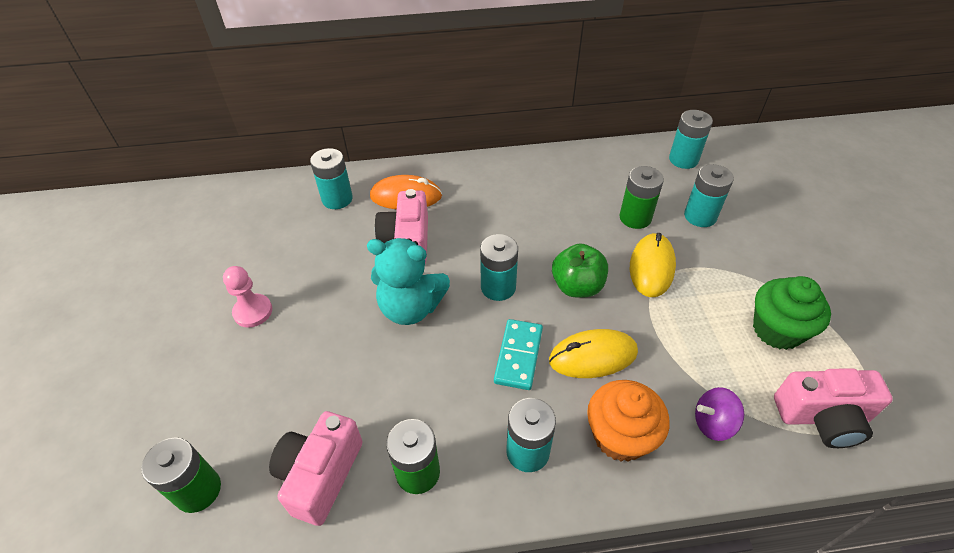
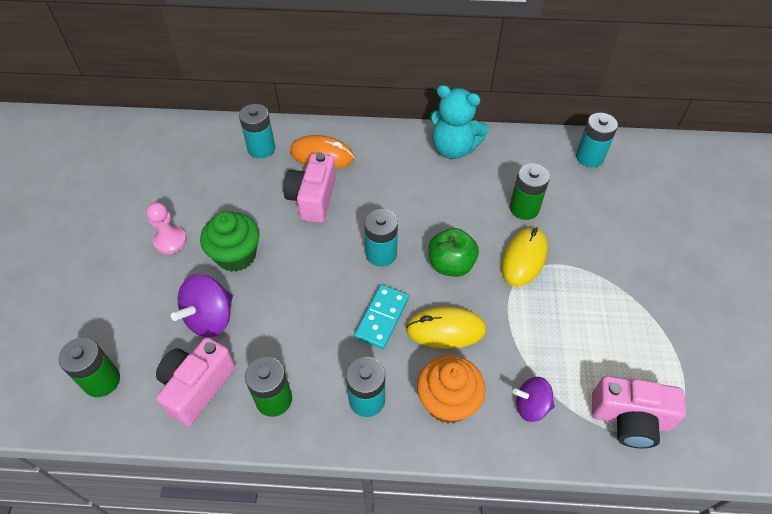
camera: 10 degrees right, 5 degrees up
(319, 391) = (210, 318): none -> purple spinning top
(411, 308) = (301, 259): turquoise teddy bear -> turquoise teddy bear (453, 148)
(700, 216) = (585, 216): turquoise battery -> none
(777, 330) = (618, 335): green cupcake -> green cupcake (236, 255)

